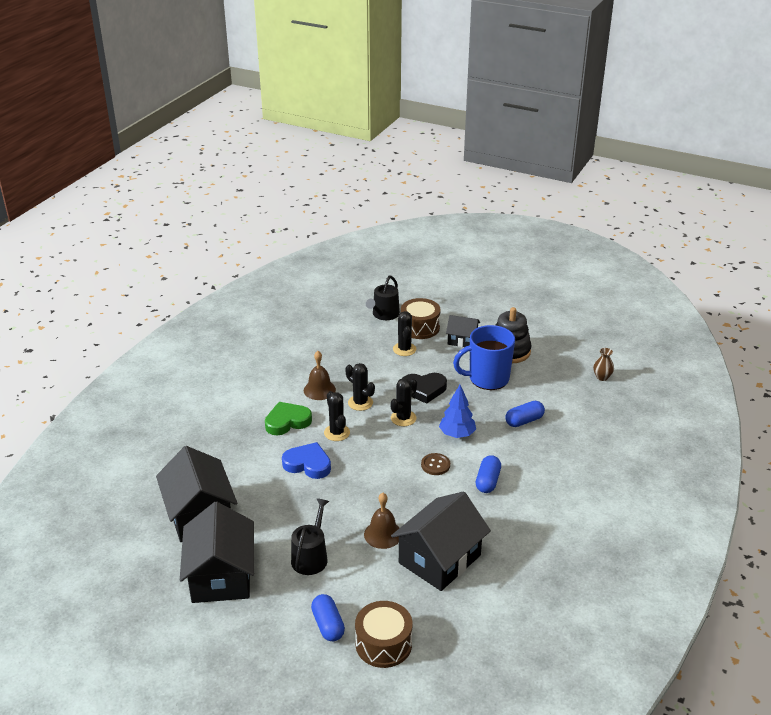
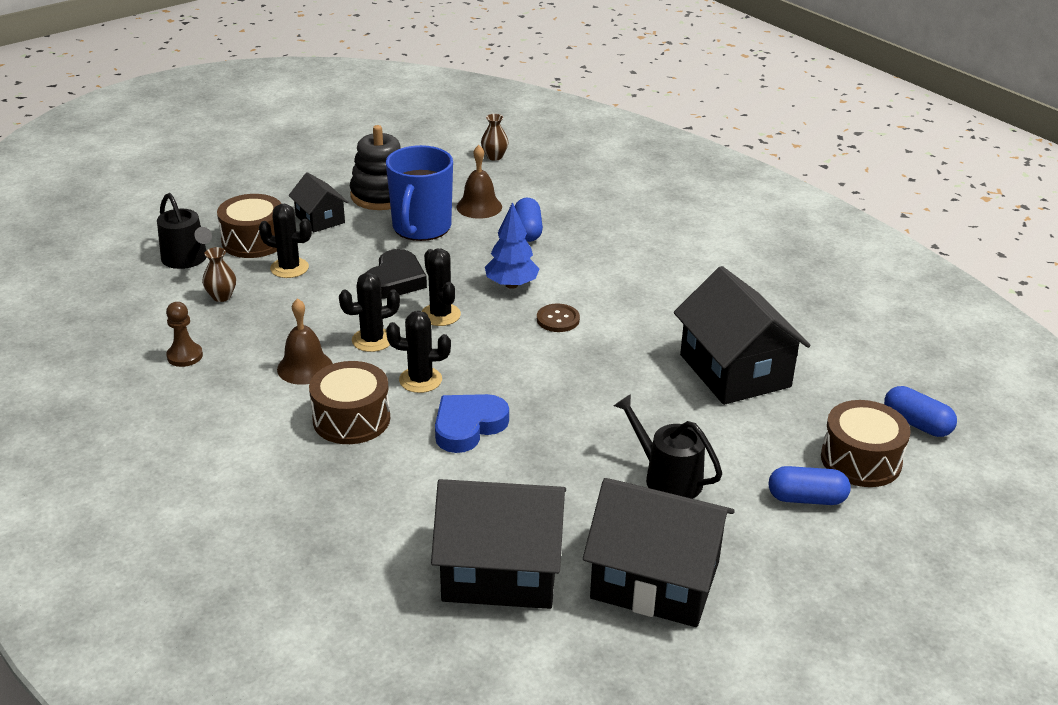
camera: 65 degrees left, 0 degrees up
(287, 421) = (351, 419): green heart -> brown drum
(301, 349) = (185, 356): none -> brown pawn
(360, 339) = (221, 296): none -> brown vase
(383, 534) = (662, 401): brown bell -> brown bell (479, 207)
(462, 340) = (320, 219): black house -> black house turned 75 degrees counterclockwise
(487, 481) = (618, 292): blue capsule -> blue capsule (916, 424)

